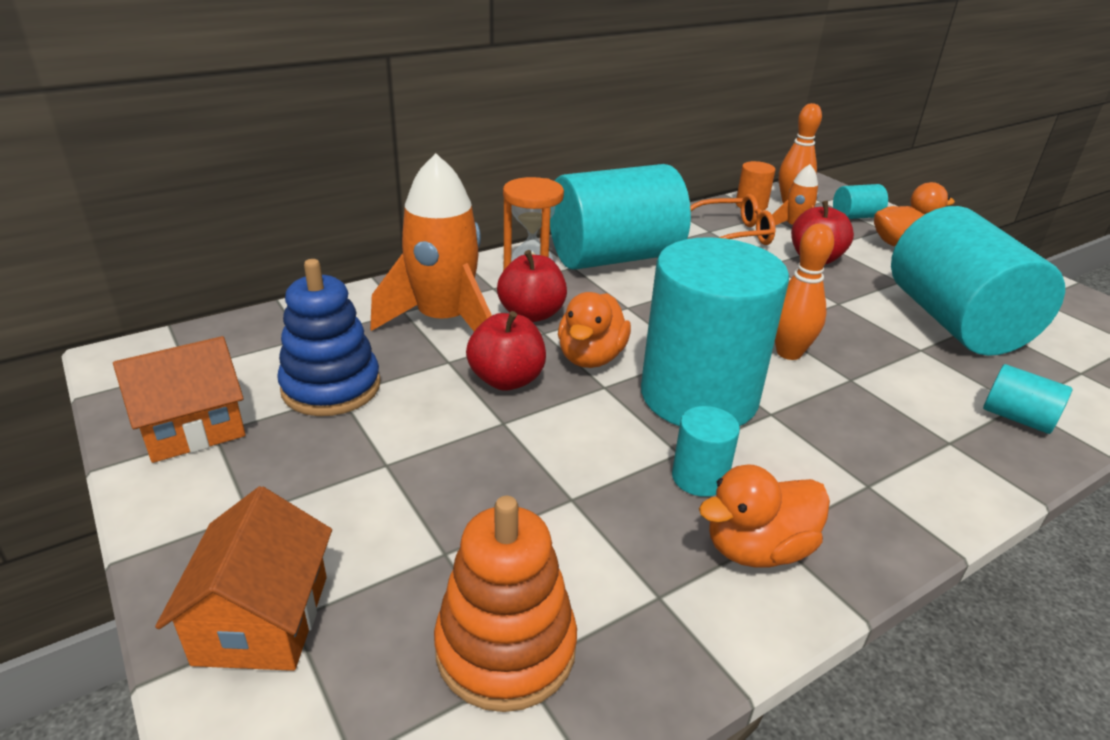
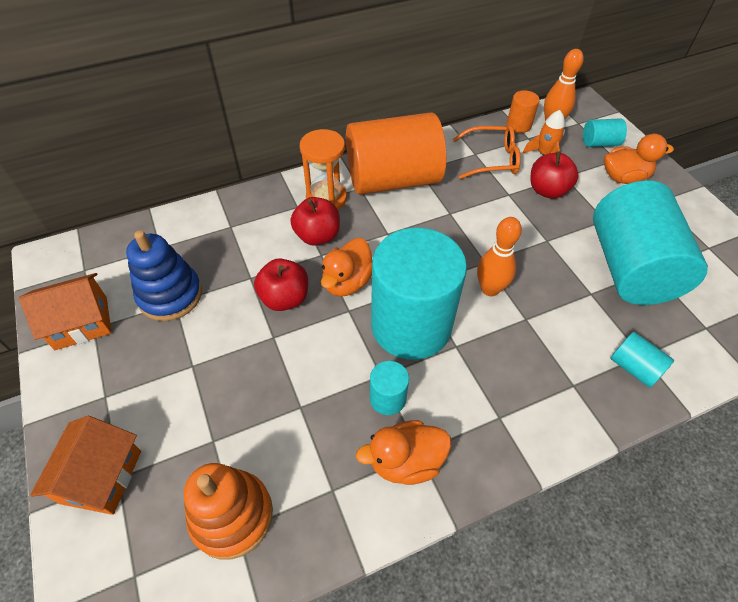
camera: 10 degrees right, 20 degrees up
(444, 321) = (255, 238): orange rocket -> none
(614, 257) = (393, 180): turquoise cylinder -> orange cylinder

